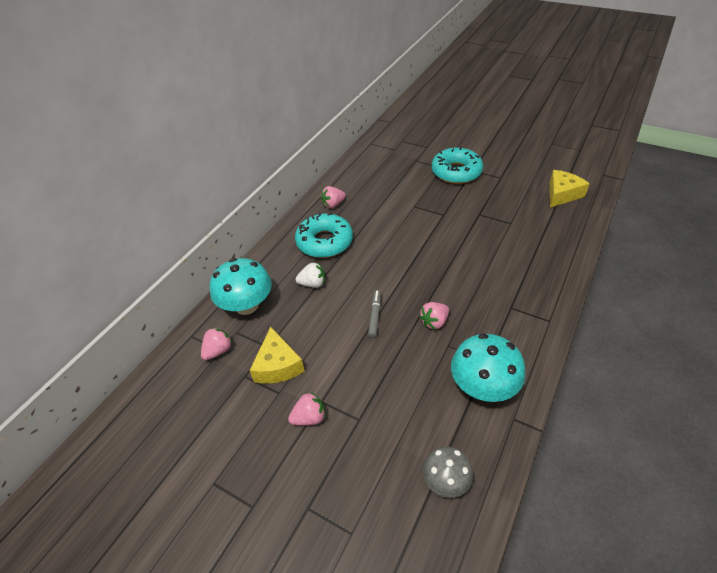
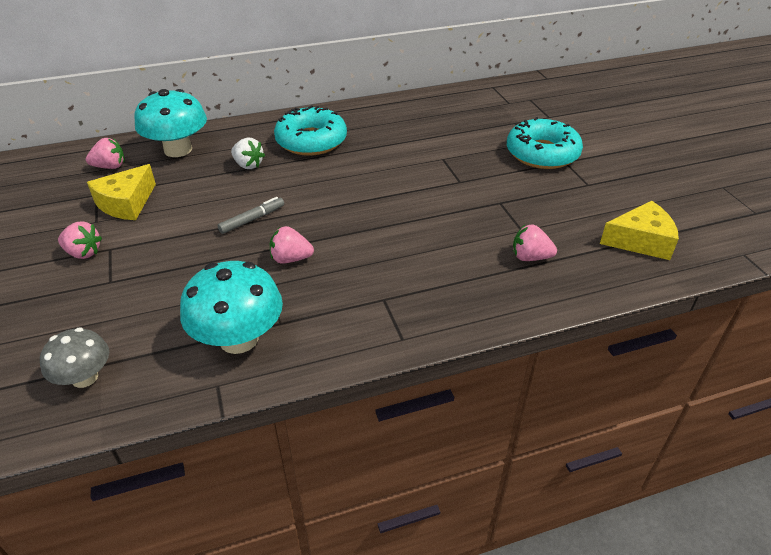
camera: 40 degrees right, 5 degrees down
(333, 204) = (369, 117): pink strawberry -> pink strawberry (530, 257)

